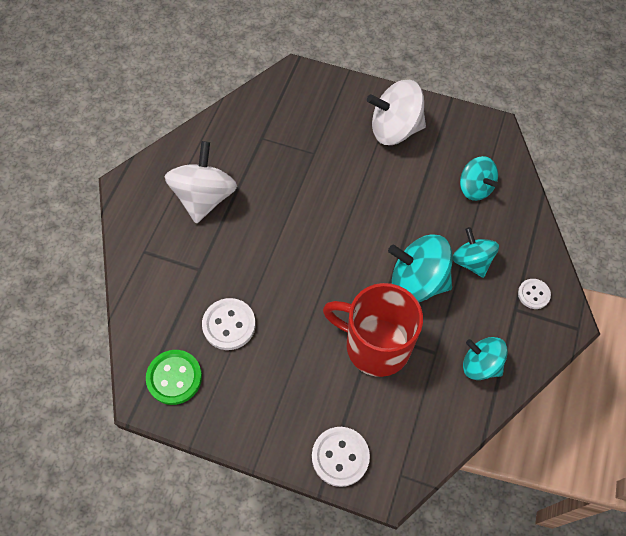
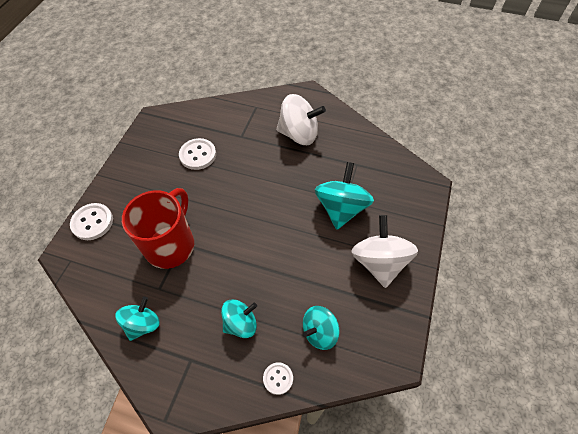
camera: 90 degrees right, 5 degrees down
(174, 377) = (164, 130): green button -> none
(417, 282) = (223, 277): turquoise spinning top -> turquoise spinning top (341, 208)
(533, 294) = (203, 379): white button -> white button (278, 378)

